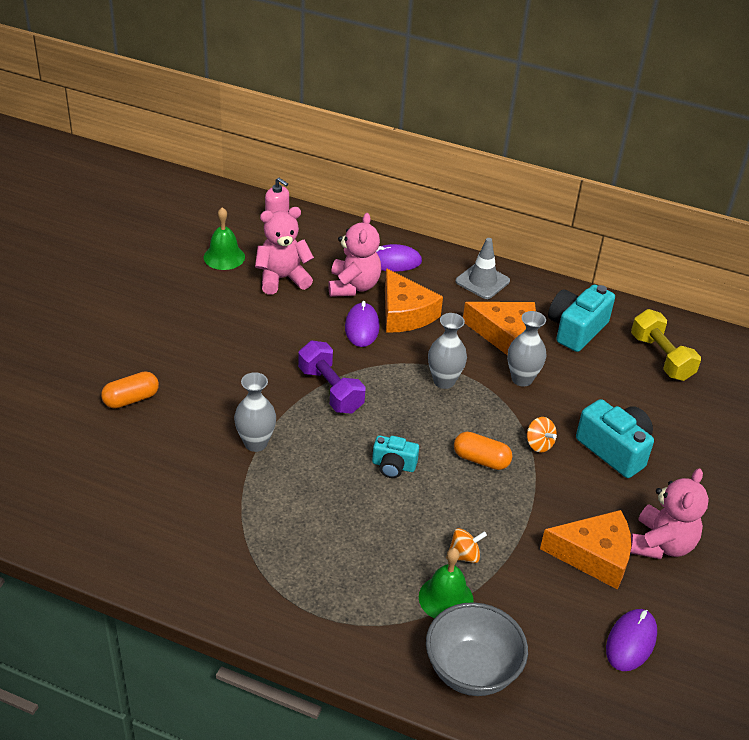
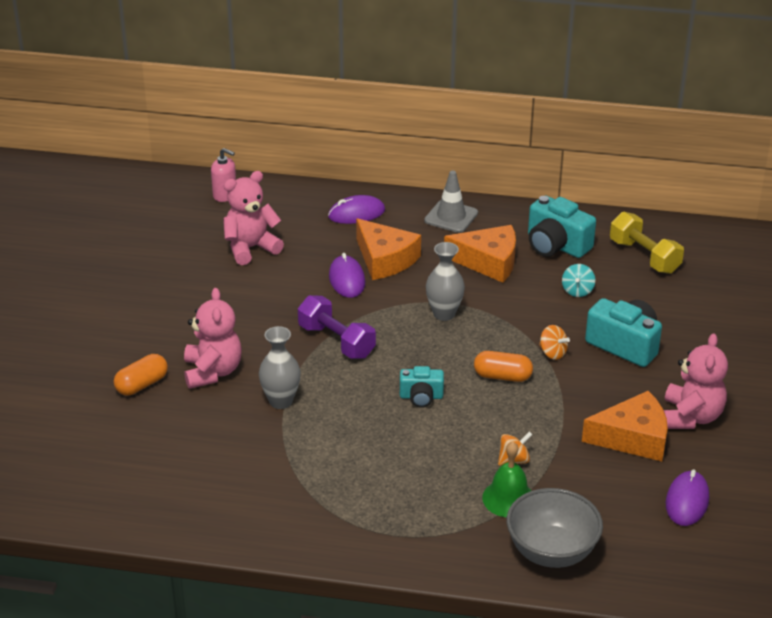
camera: 10 degrees left, 5 degrees down
(224, 257) = (183, 238): green bell -> none
(353, 286) = (325, 243): pink teddy bear -> pink teddy bear (212, 372)
(522, 379) = (518, 299): grey vase -> none
(576, 329) = (556, 245): turquoise camera -> turquoise camera turned 75 degrees counterclockwise
(583, 382) = (577, 291): none -> turquoise spinning top

